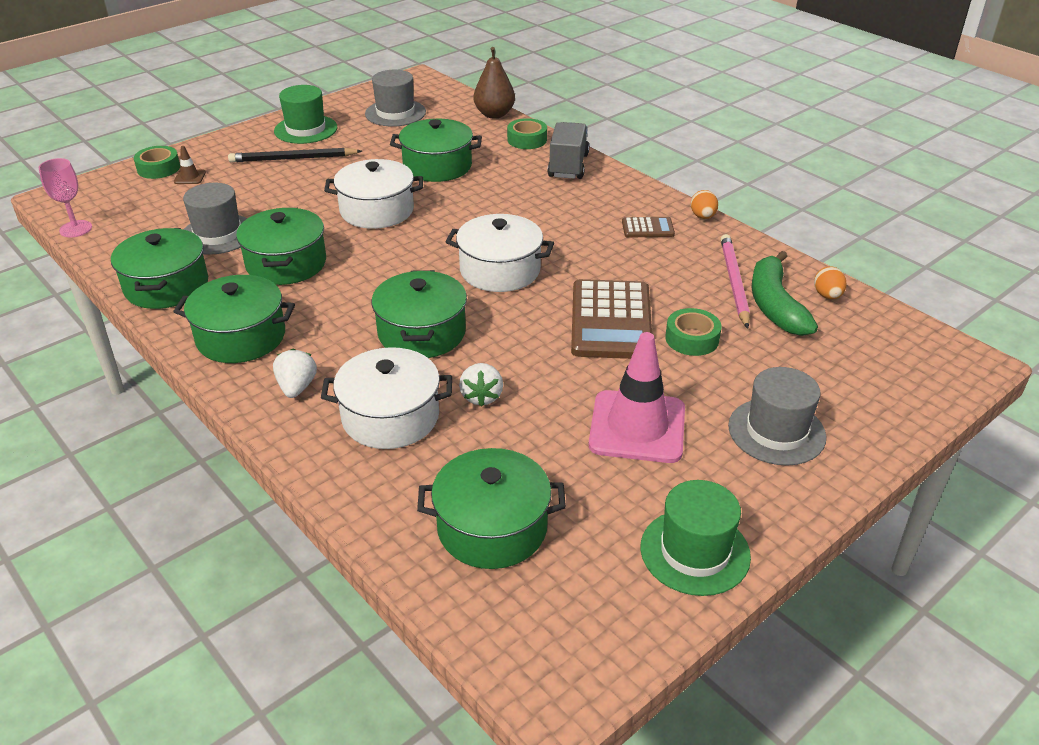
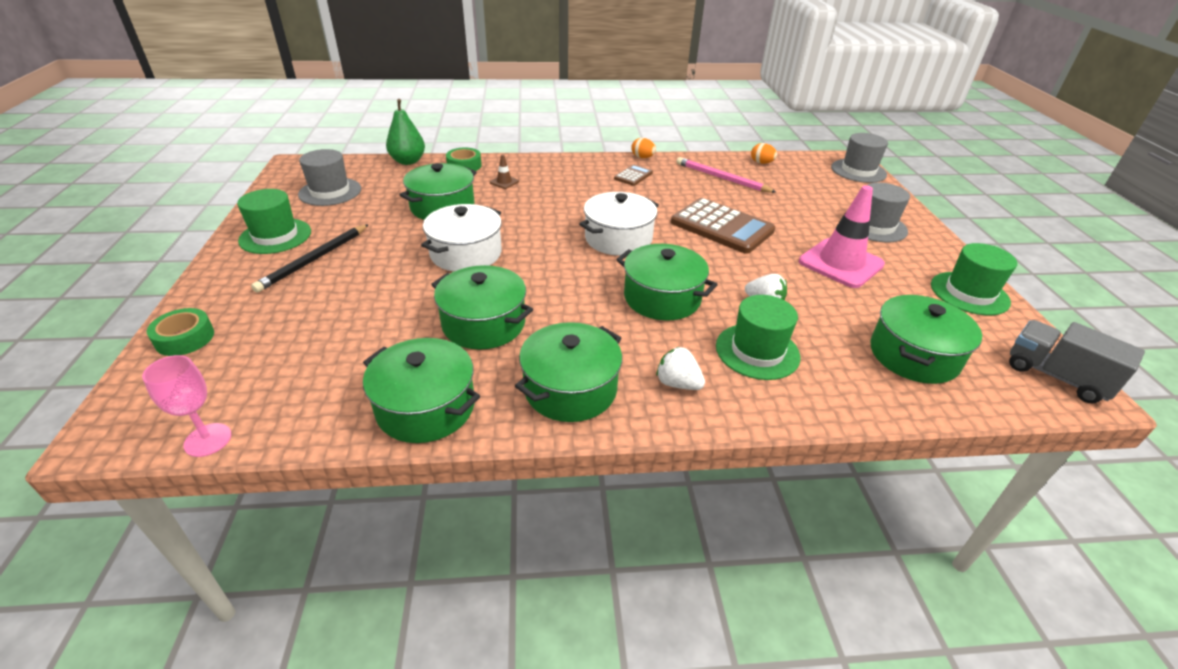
camera: 55 degrees left, 0 degrees up
(190, 177) = (241, 325): brown traffic cone -> brown traffic cone (504, 182)
(218, 234) = (378, 344): grey hat -> grey hat (858, 171)
(390, 417) = (757, 351): white pot -> green hat
(494, 114) = (408, 161): brown pear -> green pear
(568, 166) = (521, 167): grey truck -> grey truck (1056, 376)
(692, 339) = (766, 212): green tape -> none
(775, 305) = (756, 178): green banana -> none

